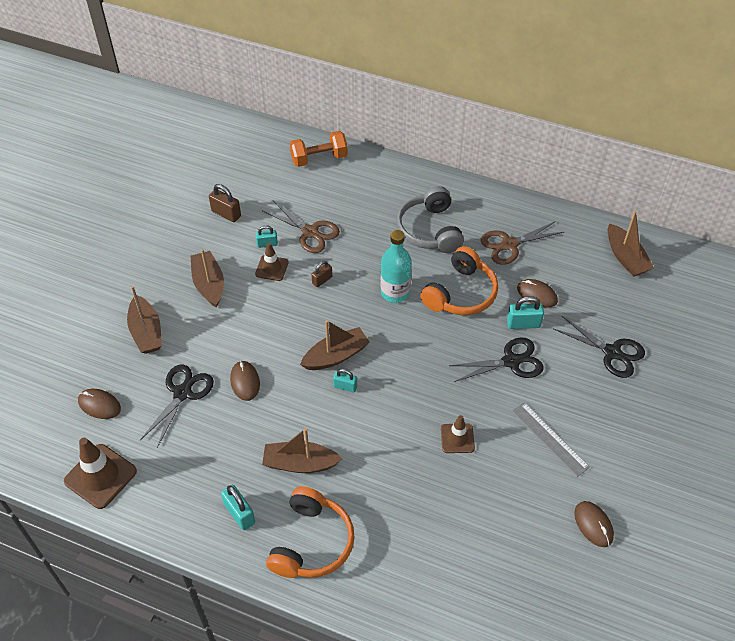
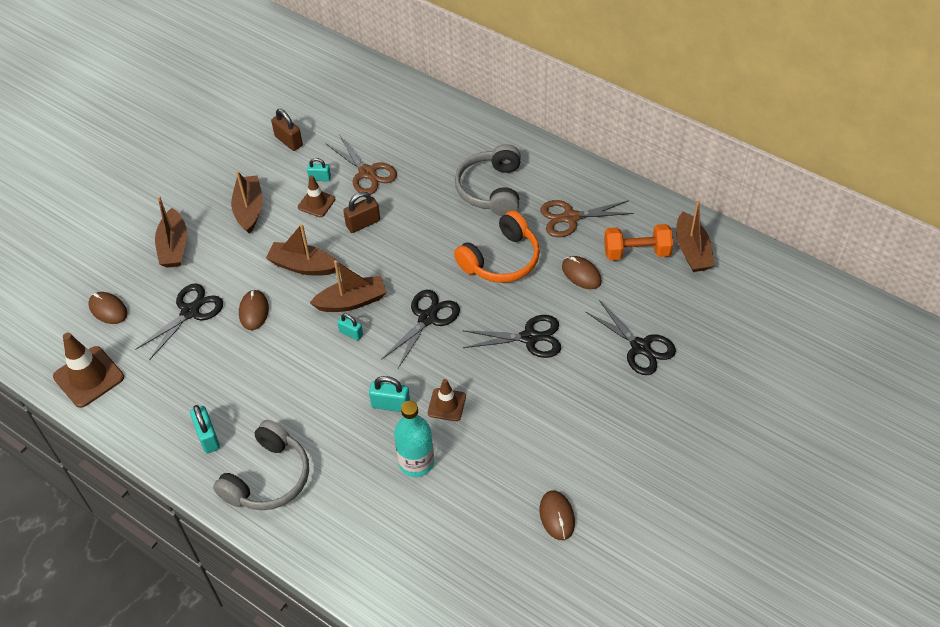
camera: 15 degrees right, 0 degrees up
(300, 463) = (281, 400): brown boat -> brown boat (303, 266)
(312, 542) = (268, 478): orange headphones -> grey headphones
(319, 158) = (401, 98): orange dumbbell -> orange dumbbell (636, 252)
(322, 280) = (363, 223): brown padlock -> brown padlock, size x1.51
(395, 292) = (433, 247): turquoise bottle -> turquoise bottle (416, 462)
(412, 359) = (427, 318): none -> black scissors
(523, 324) = (556, 302): turquoise padlock -> turquoise padlock (391, 405)
(549, 439) = (542, 422): grey ruler -> none

